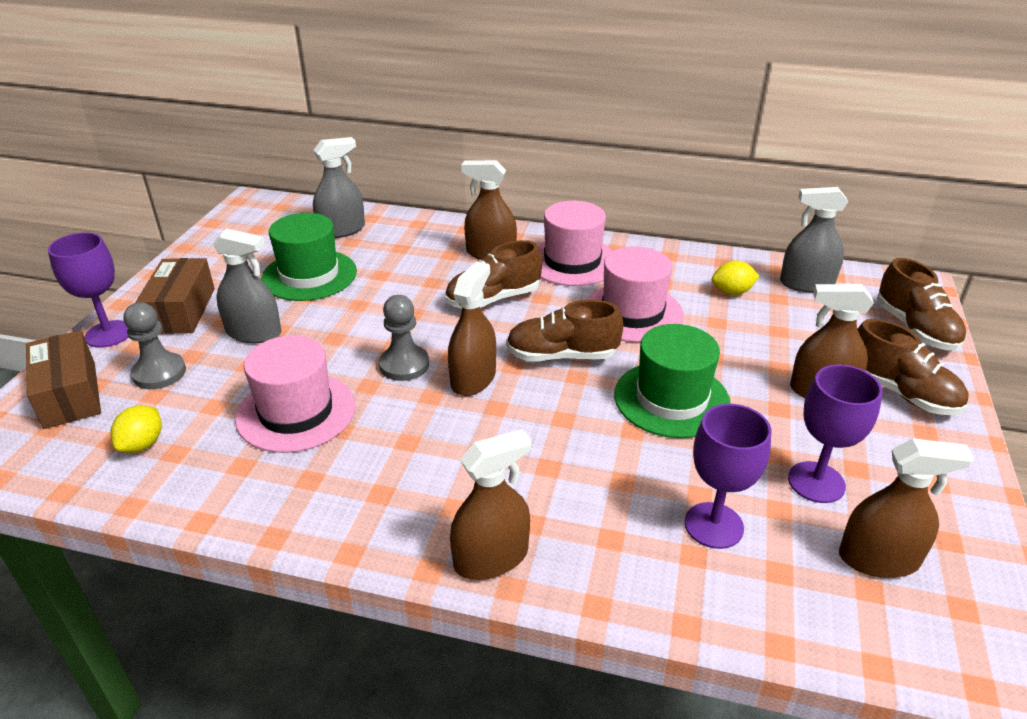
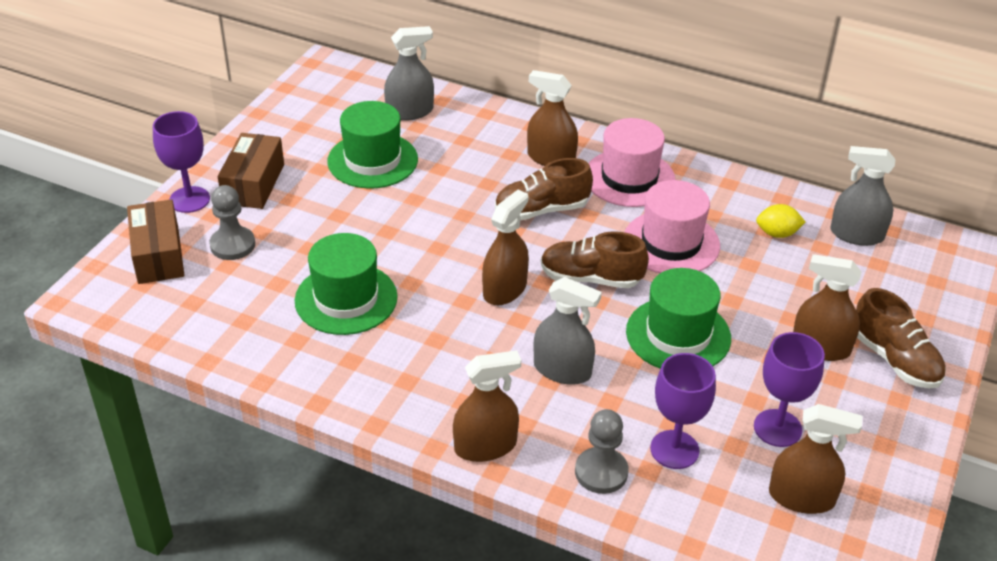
camera: 10 degrees right, 5 degrees up
(142, 444) = (218, 309): yellow lemon -> none
(254, 333) = (316, 216): grey spray bottle -> grey spray bottle (562, 370)
(296, 412) = (346, 299): pink hat -> green hat
(404, 365) = (446, 267): grey pawn -> grey pawn (601, 472)
(915, 329) = (943, 298): brown shoe -> none

